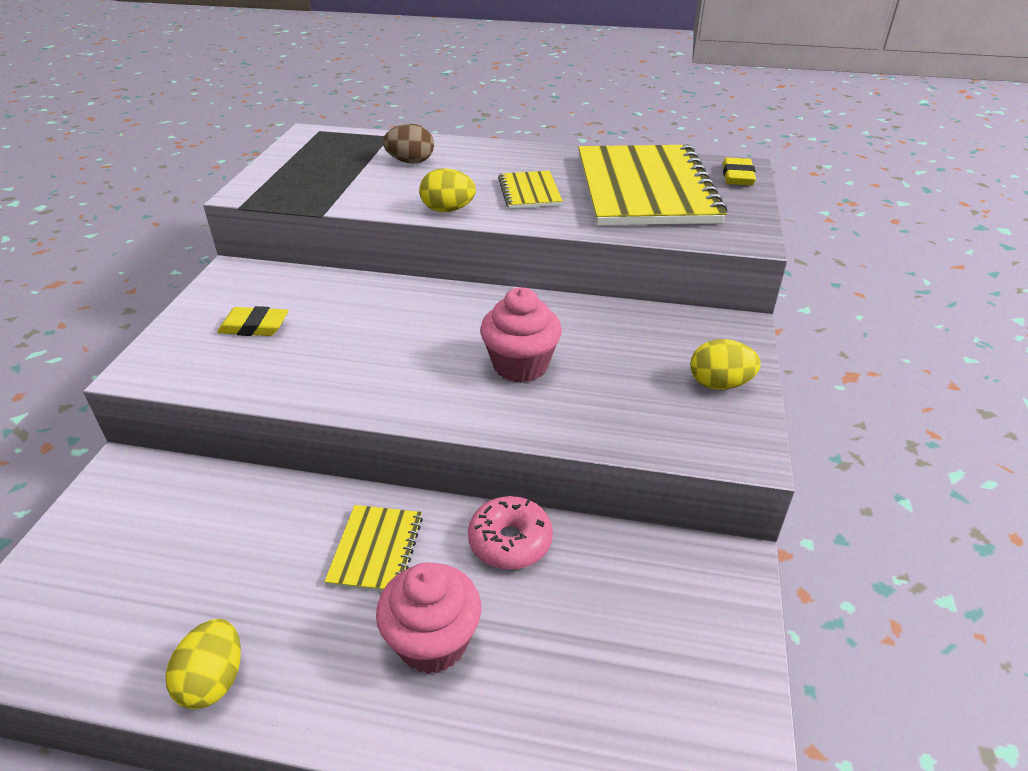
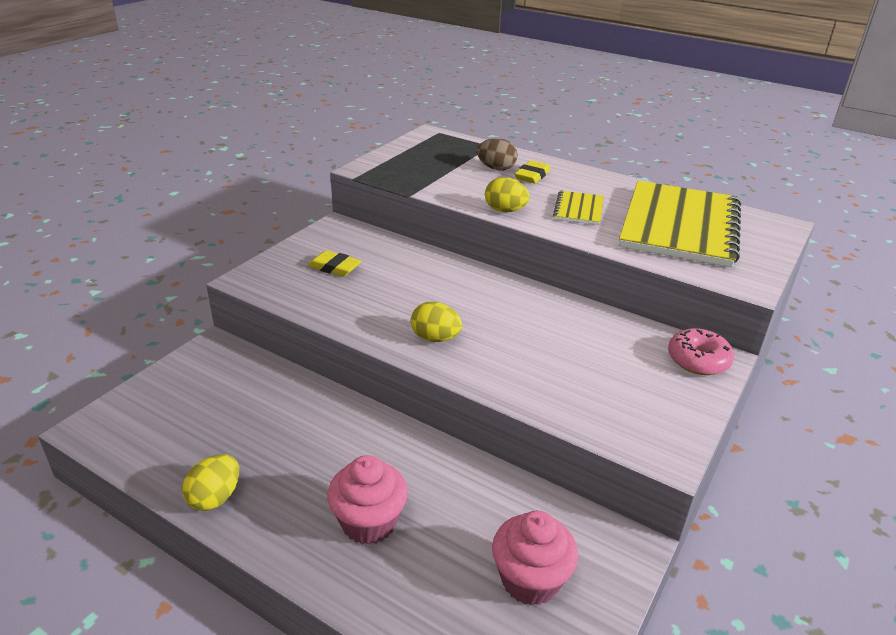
camera: 20 degrees right, 5 degrees down
(376, 550) = (358, 449): yellow notebook -> none
(510, 541) = (458, 473): pink donut -> pink donut (698, 360)
(520, 365) = (516, 342): pink cupcake -> pink cupcake (530, 580)
(719, 384) = (674, 398): yellow egg -> yellow egg (435, 338)
(737, 176) = (772, 232): yellow eraser -> yellow eraser (532, 176)

